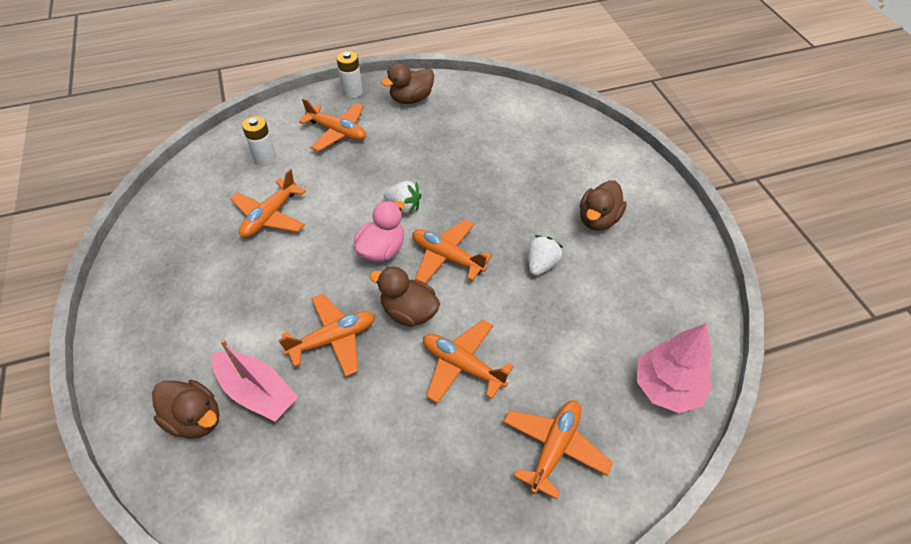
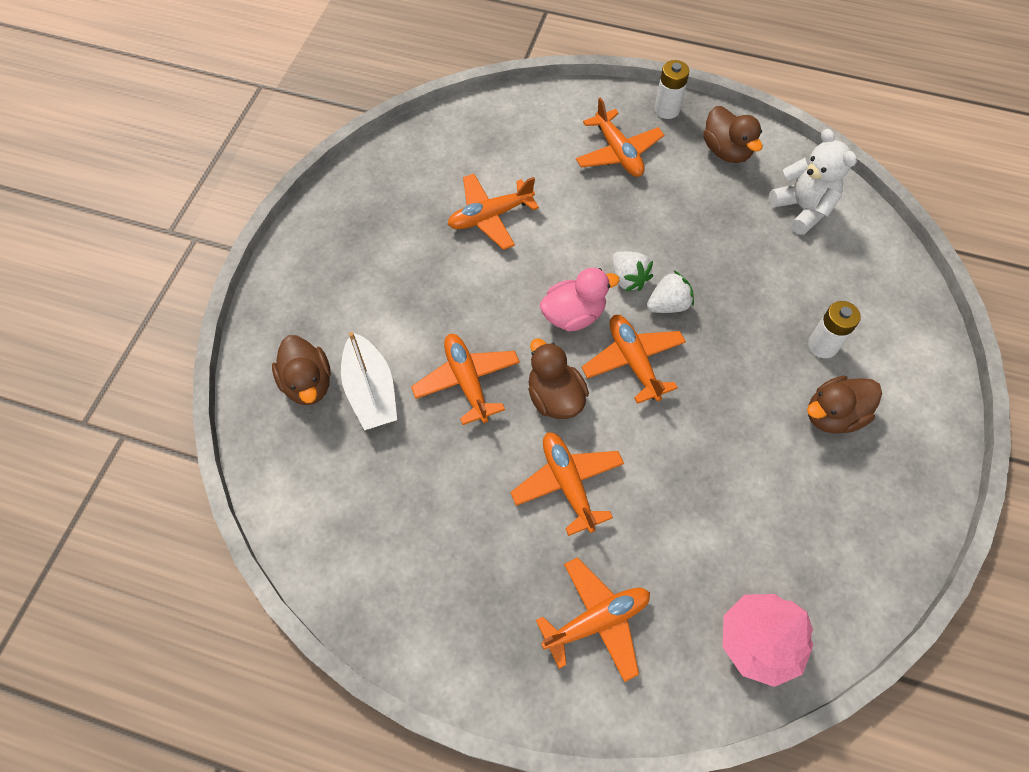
camera: 35 degrees right, 10 degrees up
(257, 392) = (371, 391): pink boat -> white boat
(265, 158) = (525, 146): white battery -> white battery (822, 345)
(333, 339) = (467, 381): orange plane -> orange plane turned 120 degrees counterclockwise
(411, 99) = (726, 151): brown duck -> brown duck turned 120 degrees counterclockwise
(485, 110) = (802, 209): none -> white teddy bear
(541, 264) = (727, 428): white strawberry -> white strawberry (668, 305)

